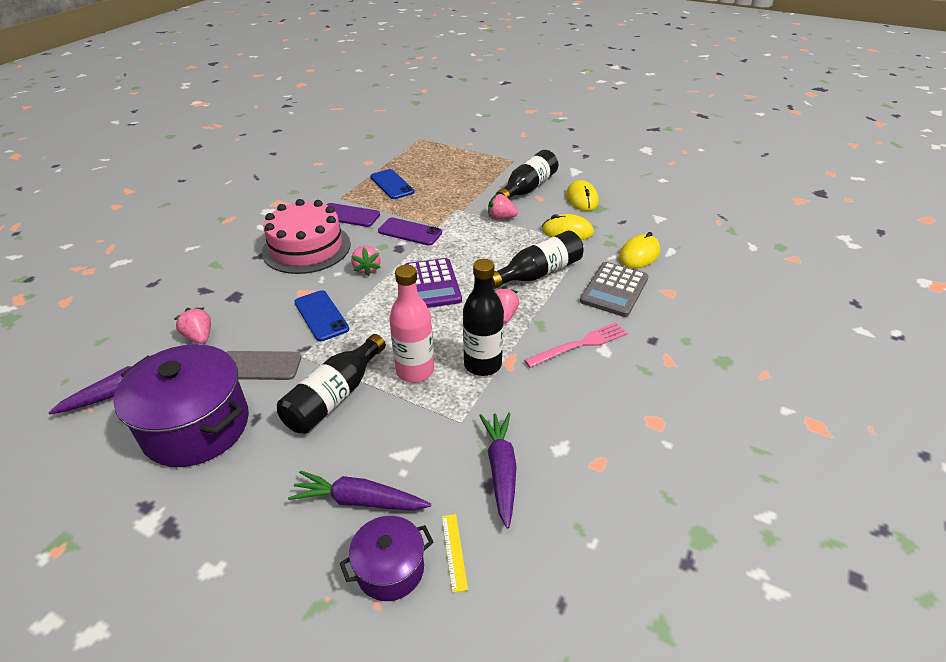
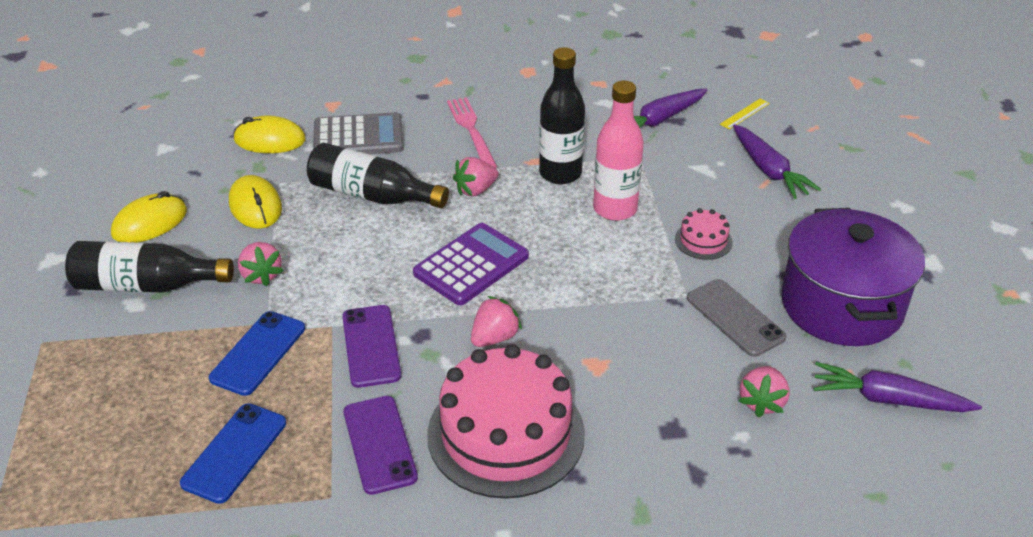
camera: 125 degrees left, 0 degrees up
(321, 316) = (616, 322): blue phone -> blue phone (258, 353)
(334, 397) = (703, 240): black bottle -> pink cake
(390, 569) = (791, 132): purple pot -> none
(580, 345) = (471, 130): pink fork -> pink fork turned 45 degrees clockwise

